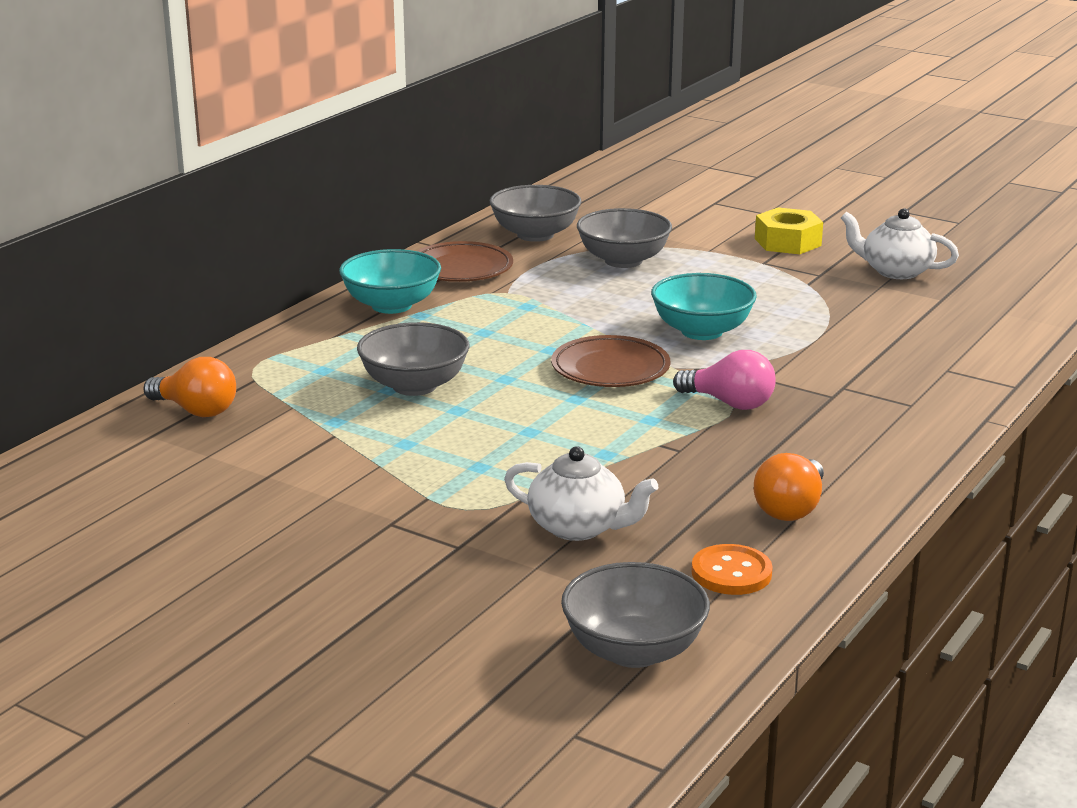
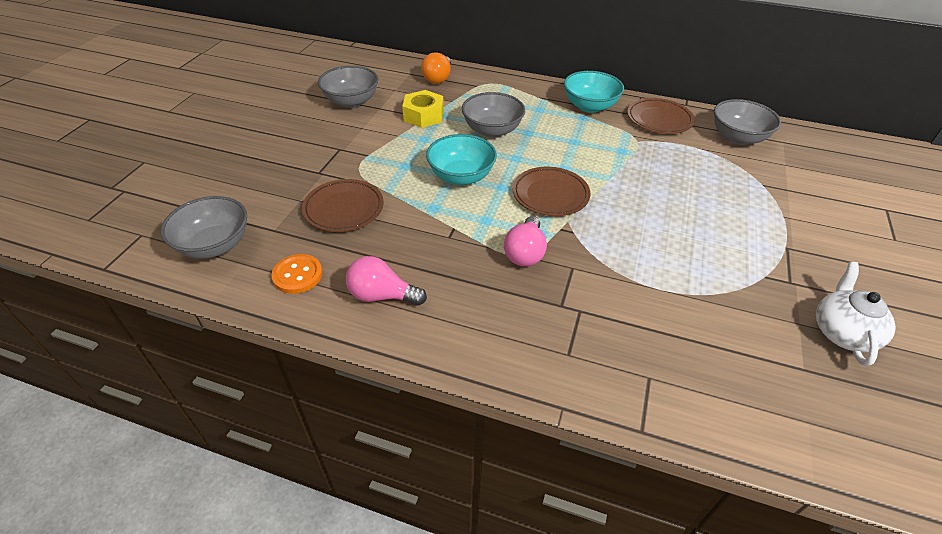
camera: 75 degrees right, 20 degrees up
(578, 527) = (344, 209): white teapot -> brown plate
(623, 260) = (727, 179): grey bowl -> grey bowl (351, 101)
(701, 331) = (633, 228): turquoise bowl -> turquoise bowl (461, 176)
(787, 242) = (843, 258): yellow nut -> yellow nut (423, 115)
(790, 509) = (382, 295): orange light bulb -> pink light bulb

